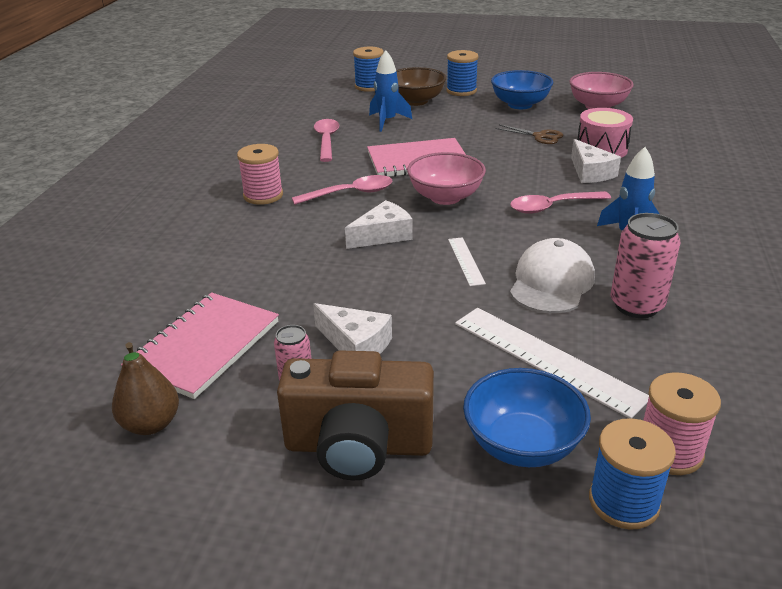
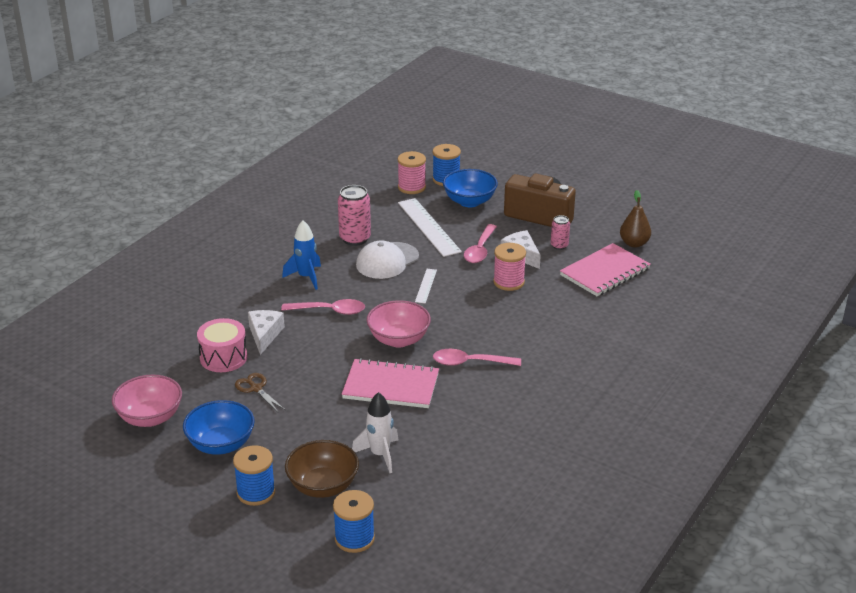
camera: 160 degrees left, 0 degrees up
(263, 195) = (542, 379): pink spool -> pink spool (508, 282)
(326, 140) = (458, 440): pink spoon -> pink spoon (480, 250)
(383, 235) = (467, 317): white cheese -> none
(387, 121) = (380, 455): blue rocket -> white rocket

